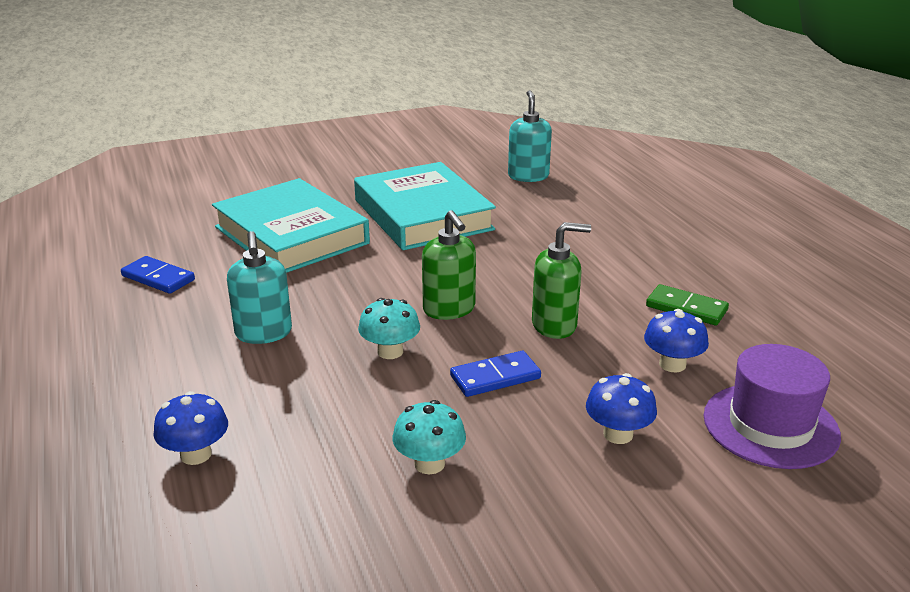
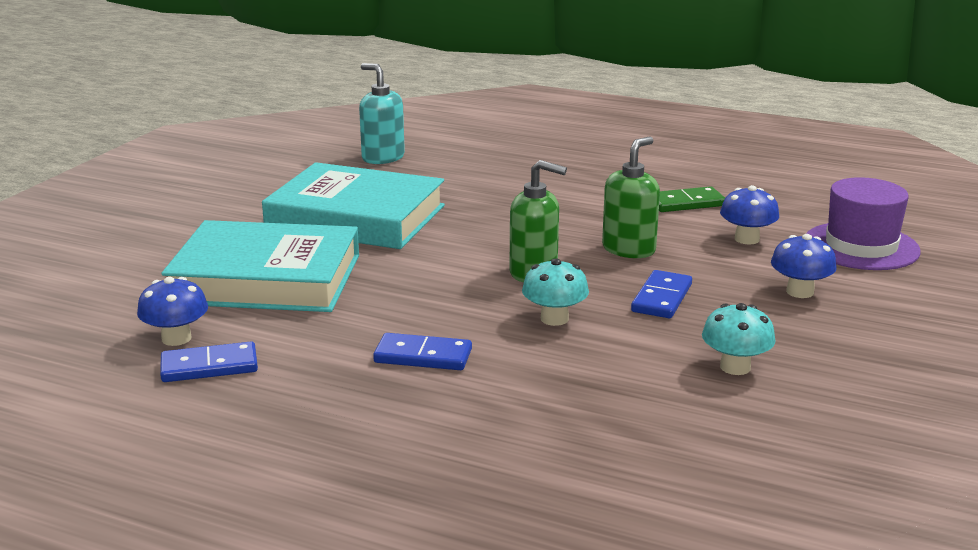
camera: 45 degrees left, 5 degrees down
(196, 454) = (569, 456): blue mushroom -> blue mushroom (176, 338)
(263, 333) = (423, 356): turquoise soap dispenser -> blue domino

